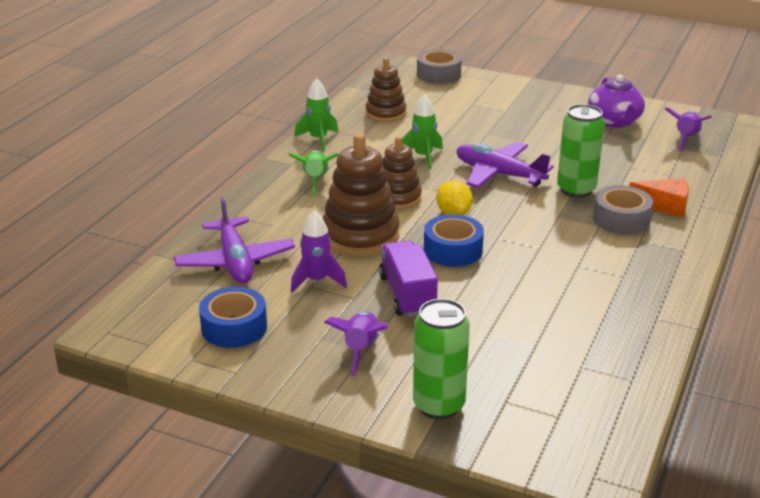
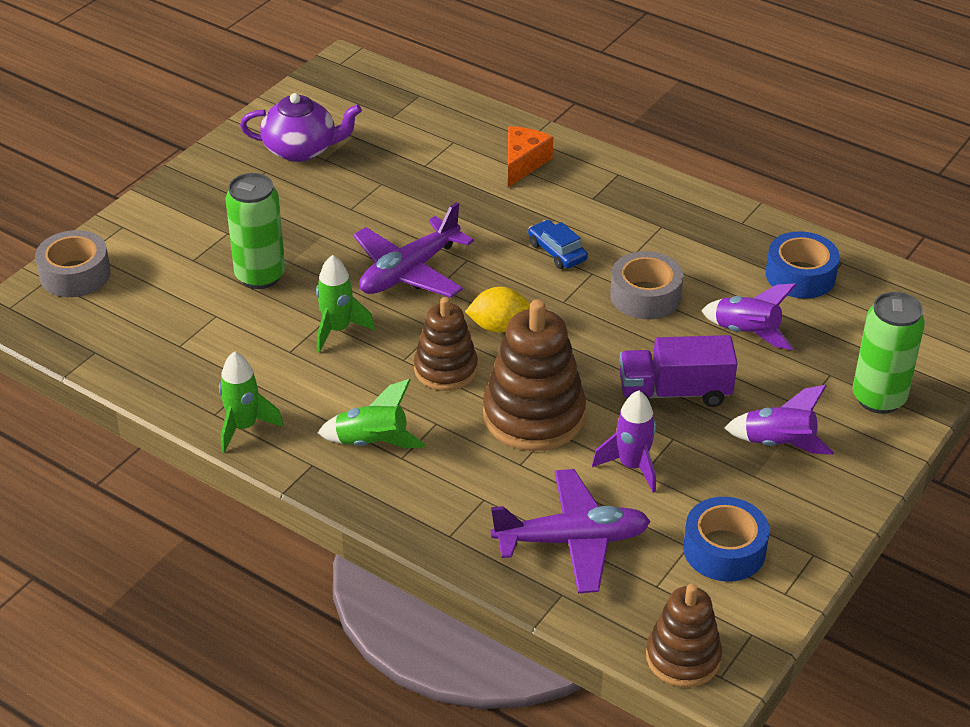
camera: 80 degrees left, 10 degrees up
(385, 113) = (186, 347): brown stacking toy -> brown stacking toy (683, 657)
(453, 250) = (584, 341): blue tape -> blue tape (800, 275)
(557, 230) = (557, 252): none -> blue car
(576, 190) = (468, 218): green can -> green can (260, 276)
(621, 219) = (545, 200): grey tape -> grey tape (645, 296)
(686, 139) = (370, 108): purple rocket -> purple rocket (747, 333)

